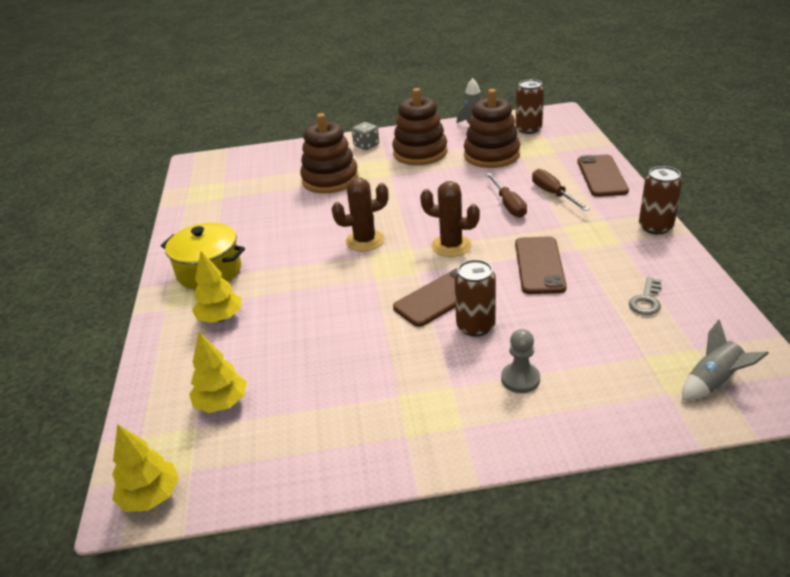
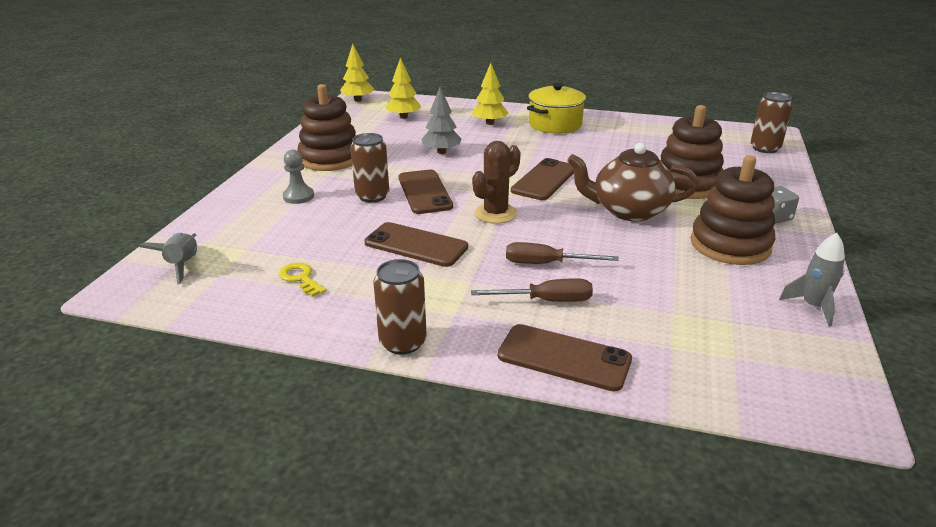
camera: 110 degrees right, 5 degrees down
(331, 323) = (441, 152): none -> grey tree
(365, 241) = (544, 180): brown cactus -> brown phone
(397, 192) = (628, 211): none -> brown teapot
(491, 155) = (692, 292): brown stacking toy -> brown stacking toy (330, 159)
(528, 129) = (777, 353): brown can -> brown can (765, 148)
(646, 300) = (301, 278): grey key -> yellow key

